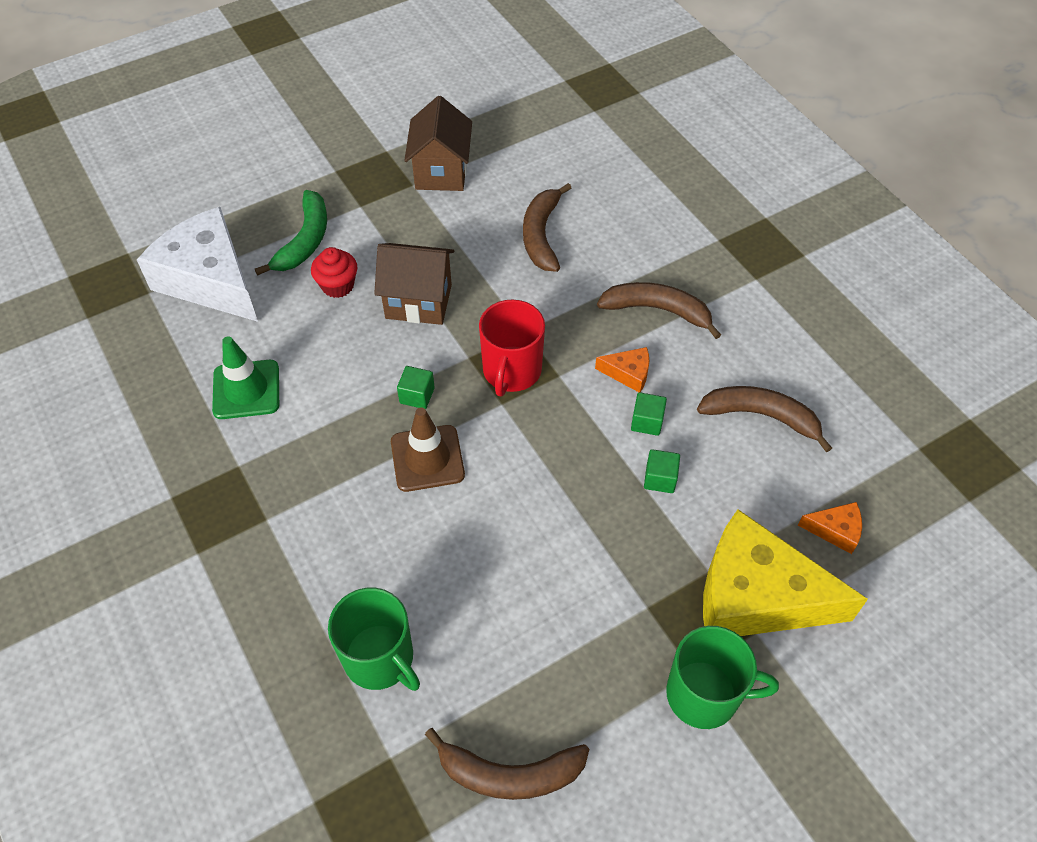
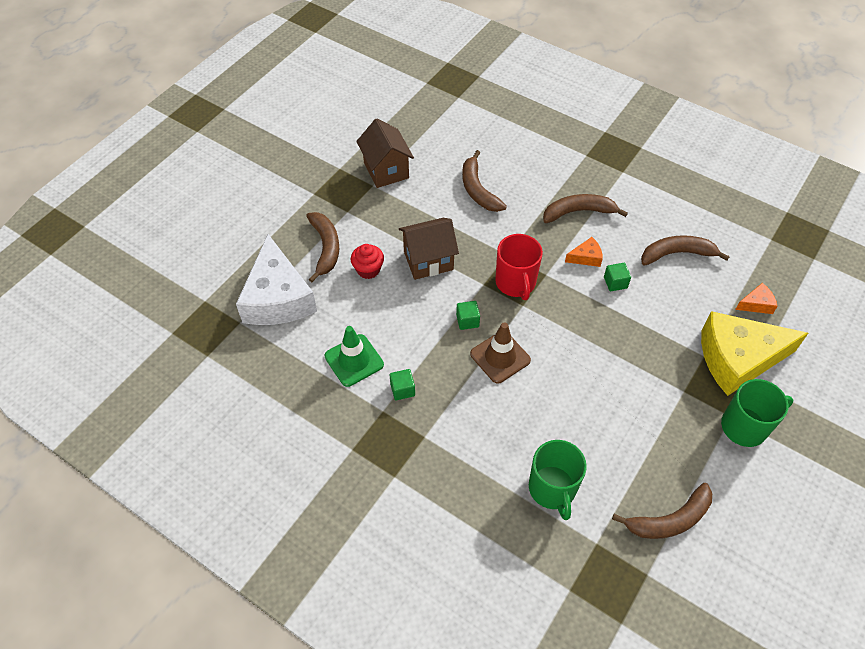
camera: 25 degrees left, 0 degrees up
(210, 280) = (278, 297): white cheese -> white cheese turned 120 degrees counterclockwise
(305, 241) = (325, 248): green banana -> brown banana
(380, 658) = (552, 489): green mug -> green mug turned 60 degrees clockwise
(660, 479) = (644, 313): green cube -> green cube (402, 389)

